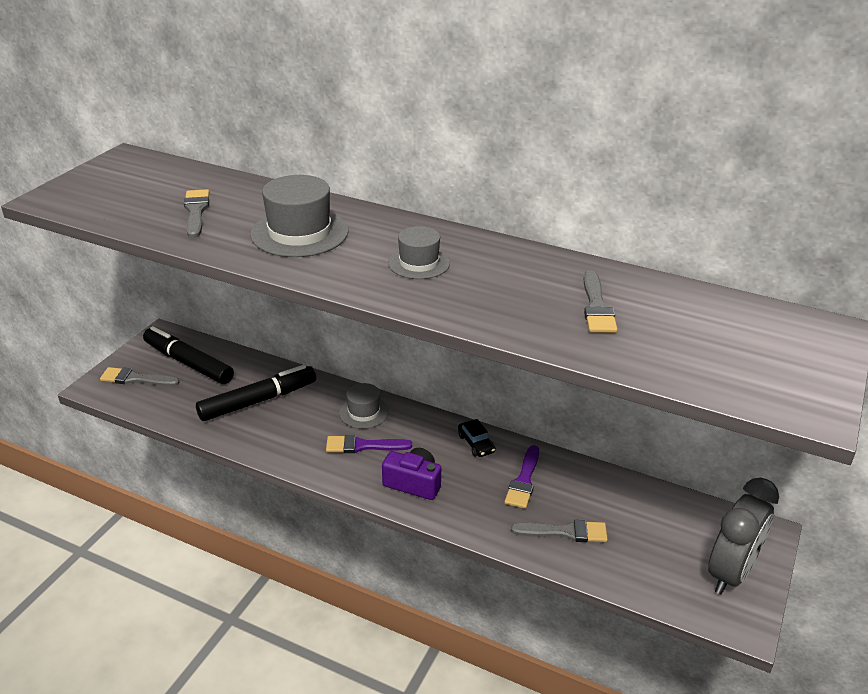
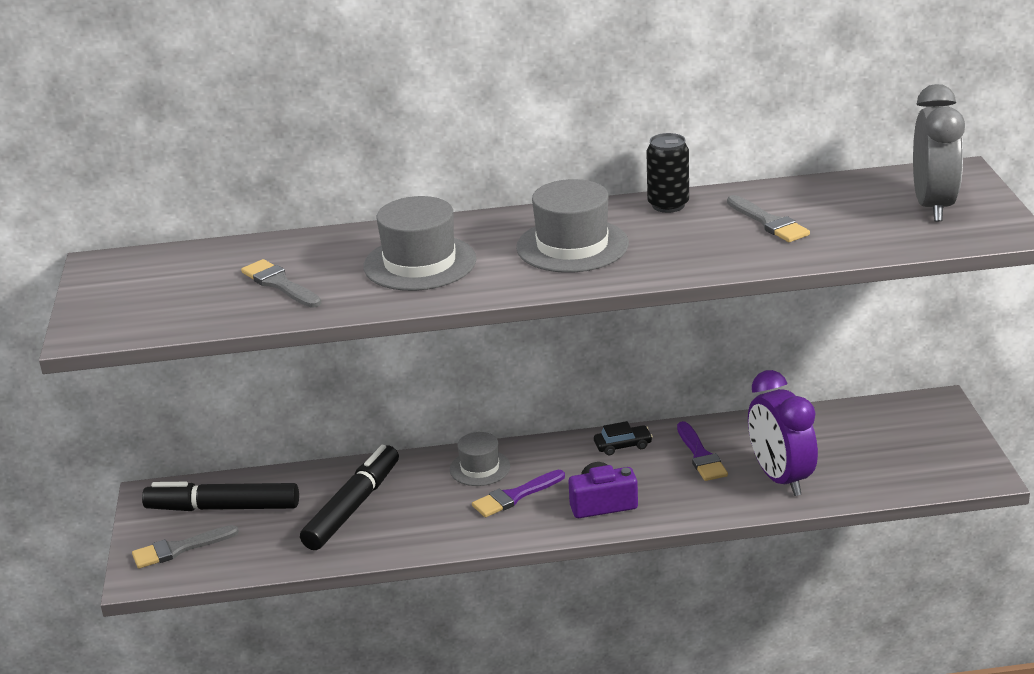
camera: 30 degrees left, 5 degrees down
(419, 263) = (572, 246): grey hat -> grey hat, size x1.65
(476, 443) = (623, 445): black car -> black car turned 45 degrees counterclockwise
(535, 259) = (668, 205): none -> black can
(565, 532) = (780, 478): grey brush -> purple clock
(731, 573) = (941, 445): grey clock -> grey clock (933, 206)

